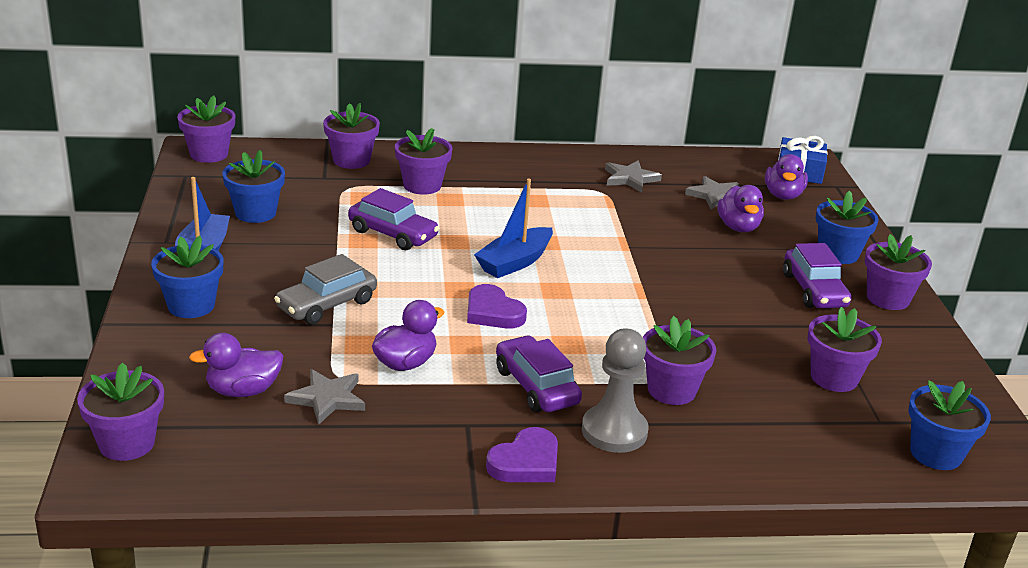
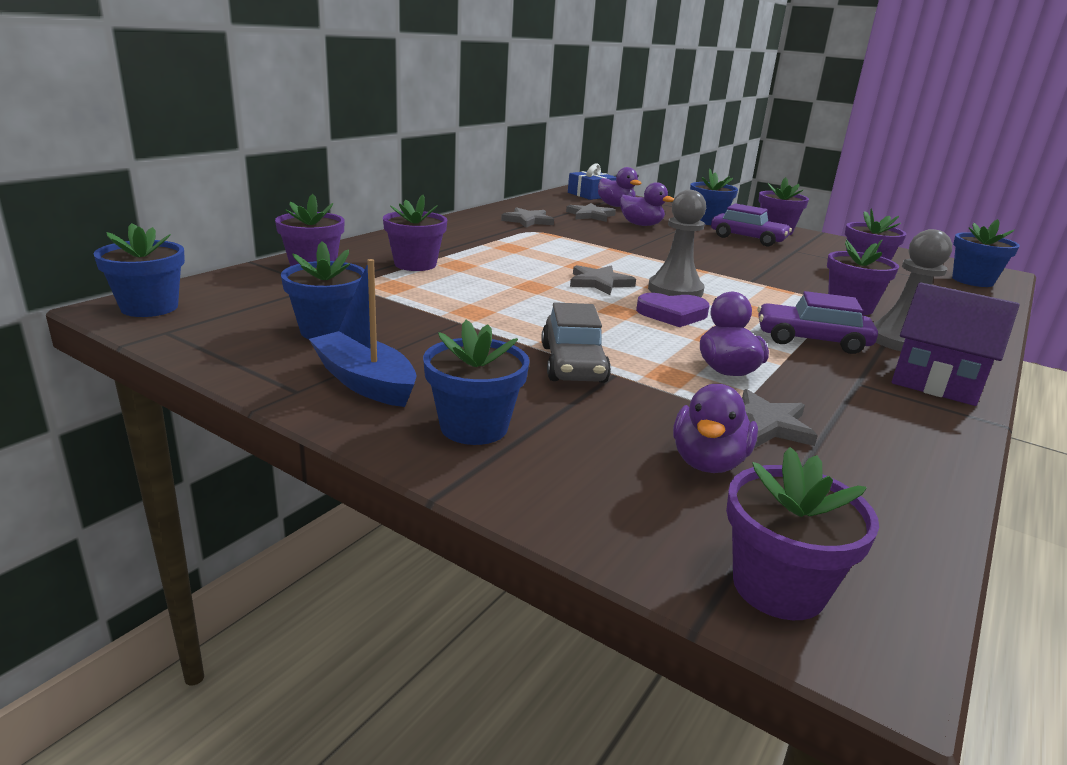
camera: 50 degrees left, 5 degrees down
(209, 154) = (149, 307): purple flower pot -> blue flower pot
(393, 234) = (481, 299): purple car -> none
(515, 262) = (599, 283): blue boat -> grey star
(526, 462) = (936, 383): purple heart -> purple house
(557, 298) = (675, 290): none -> grey pawn

